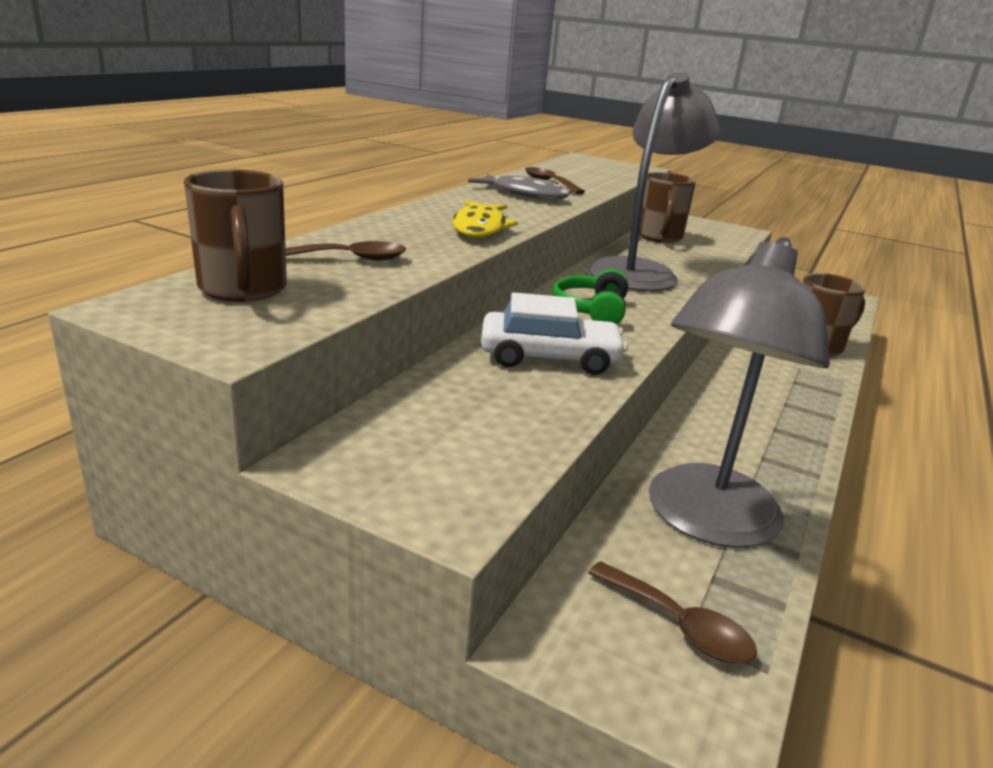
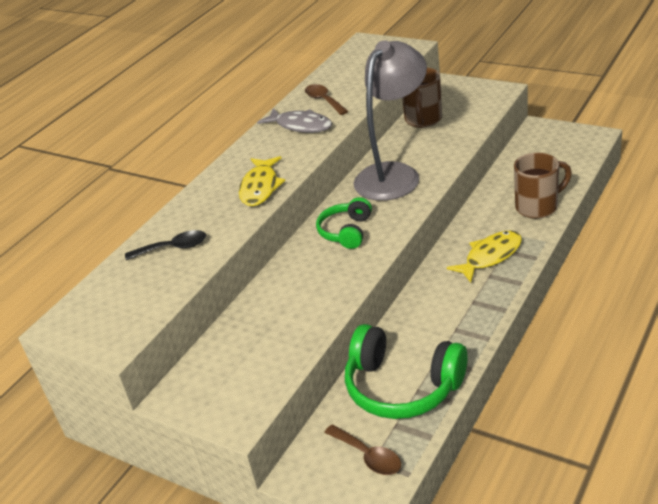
camera: 10 degrees right, 10 degrees up
(243, 290) = (114, 296): brown mug -> none
(350, 259) = (173, 248): brown spoon -> black spoon
(549, 357) = (308, 288): white car -> none
(706, 522) = (402, 387): grey lamp -> green headphones
(777, 384) = (490, 256): none -> yellow fish

